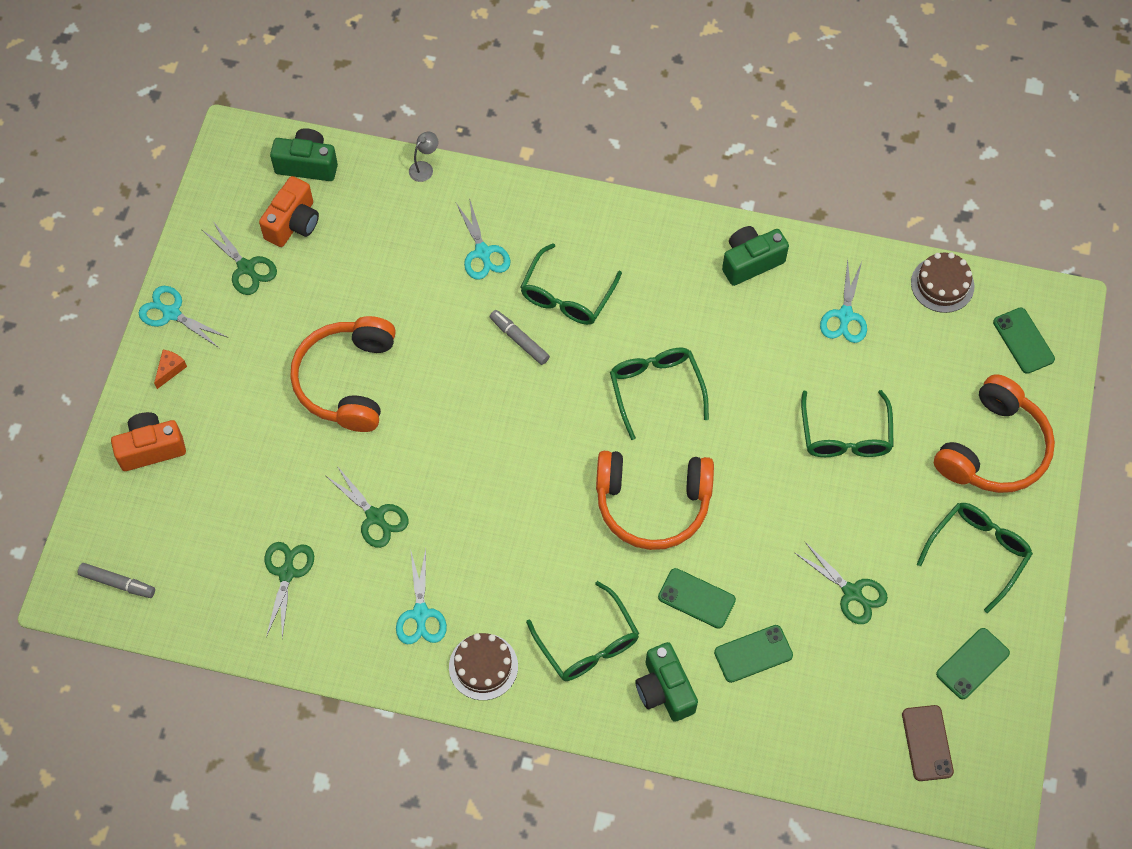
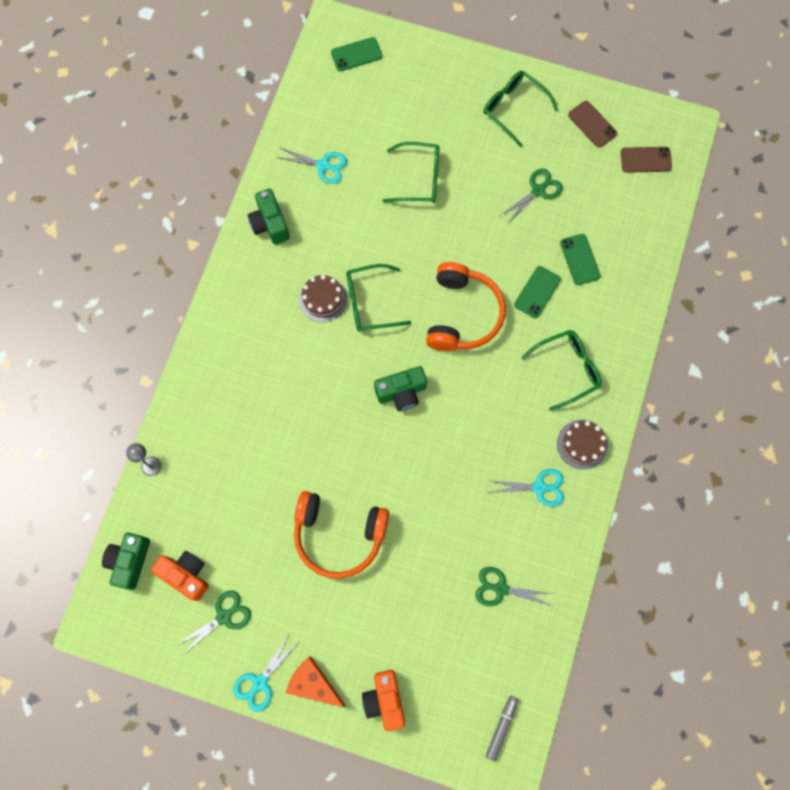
camera: 85 degrees left, 10 degrees up
(170, 369) = (313, 683): orange cheese -> orange cheese, size x1.88
(375, 517) = (458, 518): green scissors -> none
(482, 252) = (235, 421): turquoise scissors -> none
(519, 340) = (317, 399): grey marker -> none
(567, 296) = (282, 360): green glasses -> none
(664, 690) = (604, 320): green camera -> green camera (401, 392)
(942, 284) = (305, 98): brown cake -> brown cake (323, 299)
(972, 663) = (592, 124): green phone -> brown phone
(993, 449) = (437, 87): orange headphones -> none

